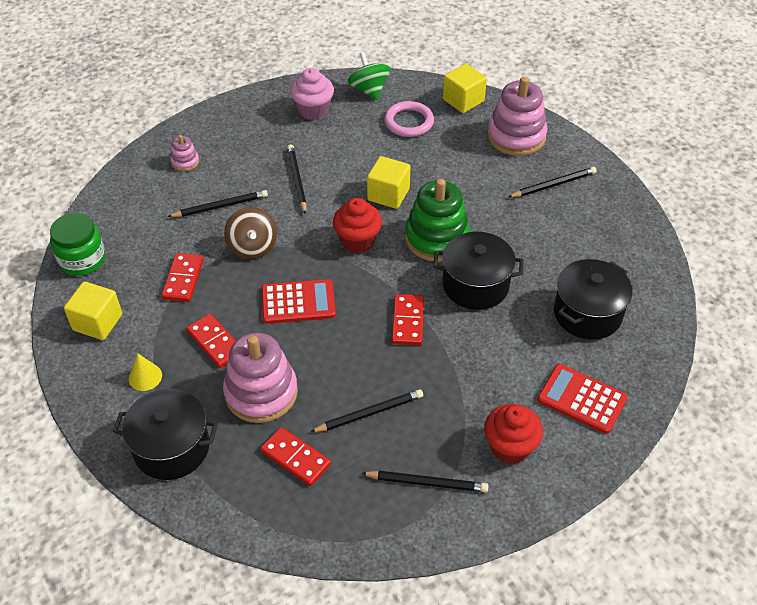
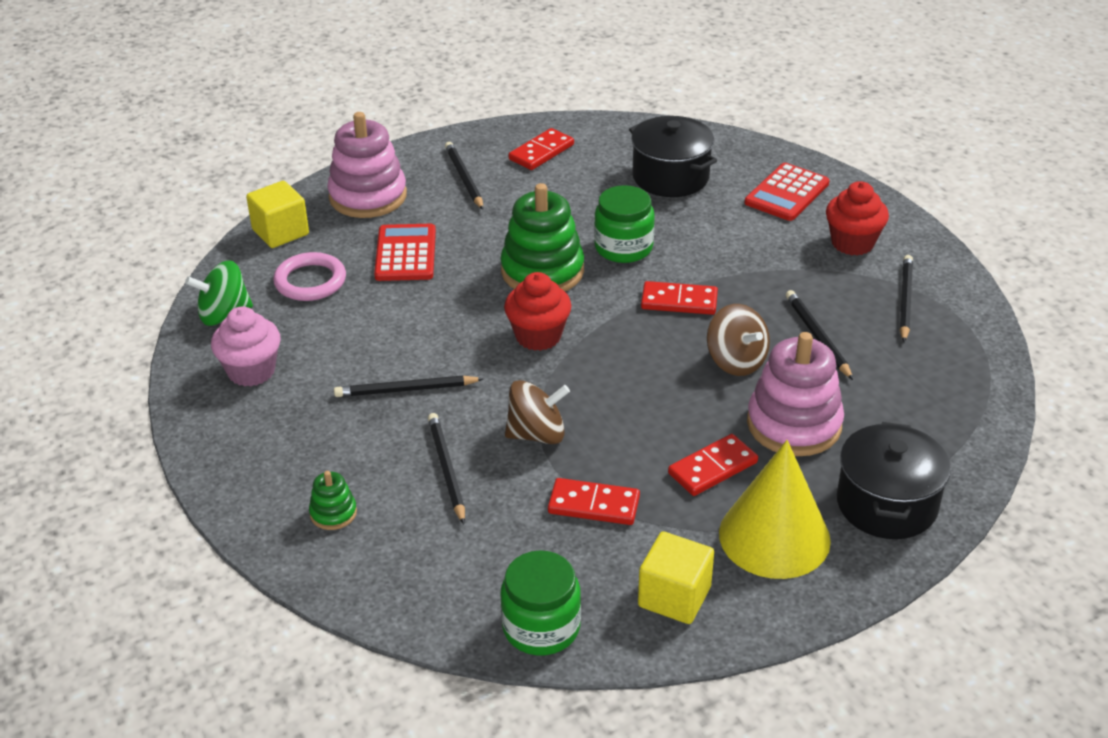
camera: 85 degrees left, 10 degrees down
(145, 377) = (774, 536): yellow cone -> yellow cone, size x2.34
(185, 162) = (333, 513): pink stacking toy -> green stacking toy
(295, 458) = (887, 396): red domino -> red domino (541, 152)
(298, 302) = (644, 391): red calculator -> red calculator (405, 254)
(334, 357) = (736, 361): none -> brown spinning top
(388, 194) = (454, 306): yellow cube -> none
(475, 285) = (623, 247): black pot -> green jar

